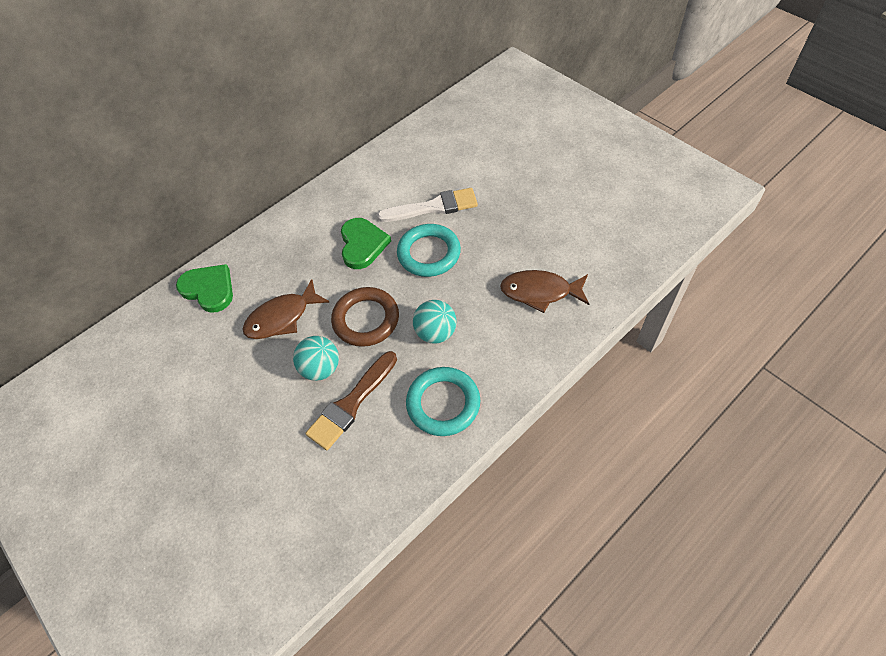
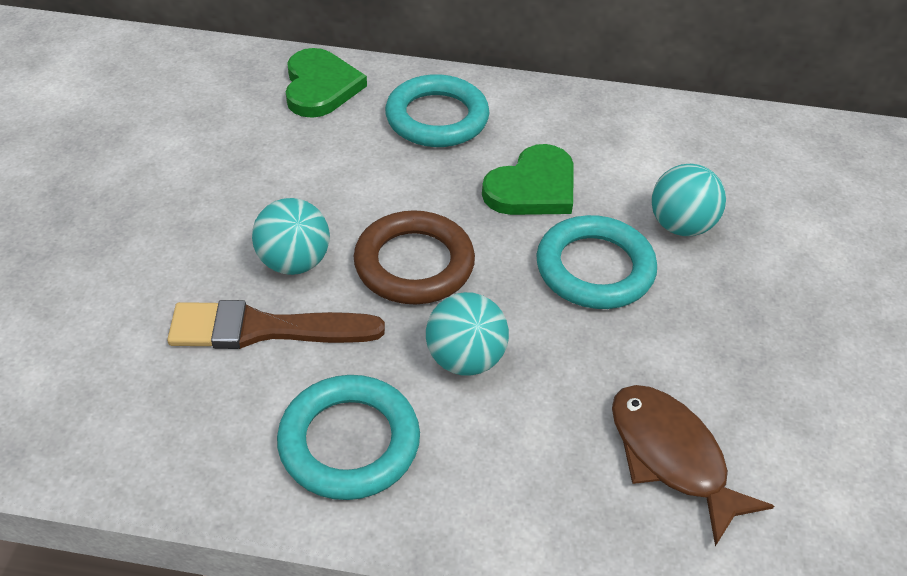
camera: 45 degrees right, 10 degrees down
(282, 253) = (437, 118): none -> turquoise ring
(282, 317) = (339, 177): brown fish -> none
(433, 207) = (680, 226): white brush -> turquoise ball

